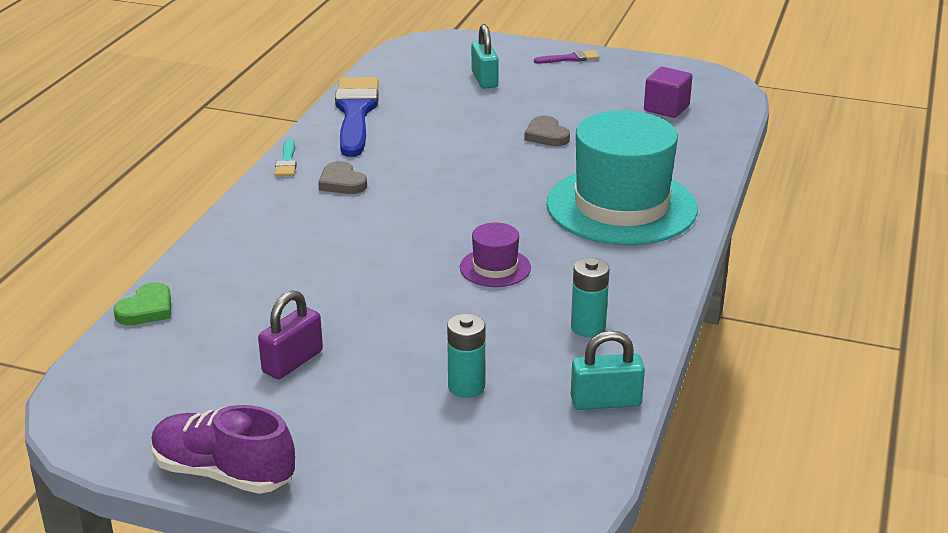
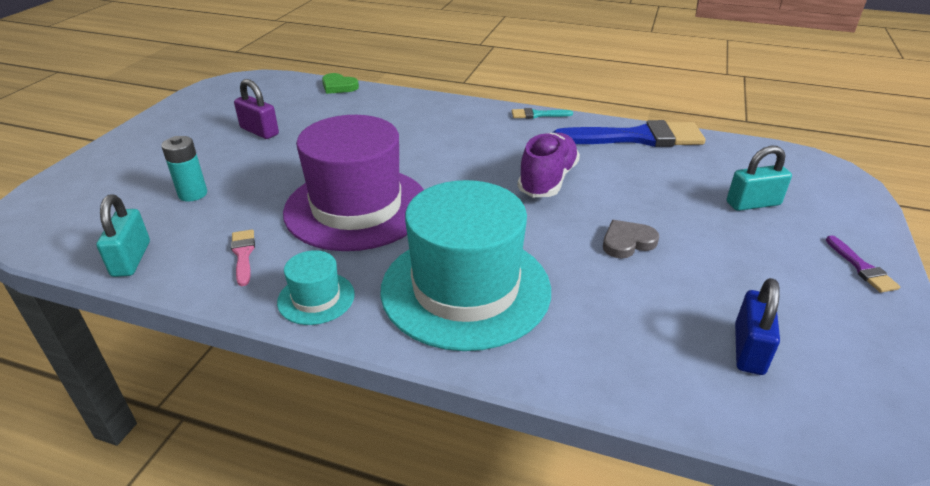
camera: 90 degrees right, 5 degrees up
(223, 473) = (160, 118): purple shoe -> purple shoe (547, 180)
(342, 182) = (505, 137): grey heart -> none
(495, 268) = (356, 207): purple hat -> purple hat, size x2.27
(588, 327) = (243, 254): turquoise battery -> pink brush
(648, 277) = (316, 298): none -> turquoise hat
(666, 108) = (749, 349): purple cube -> blue padlock

